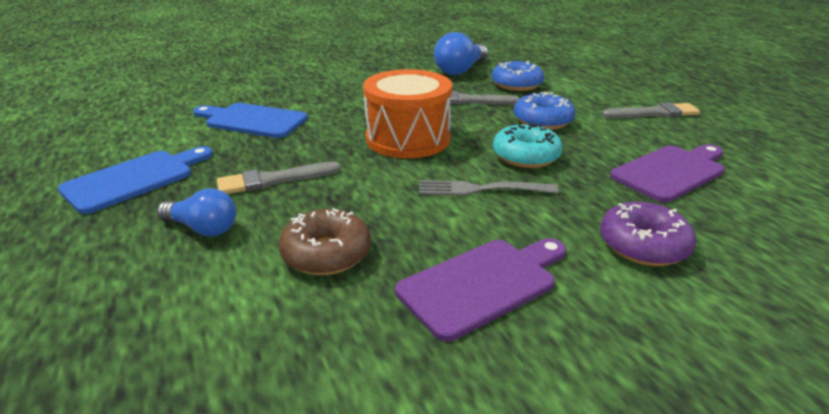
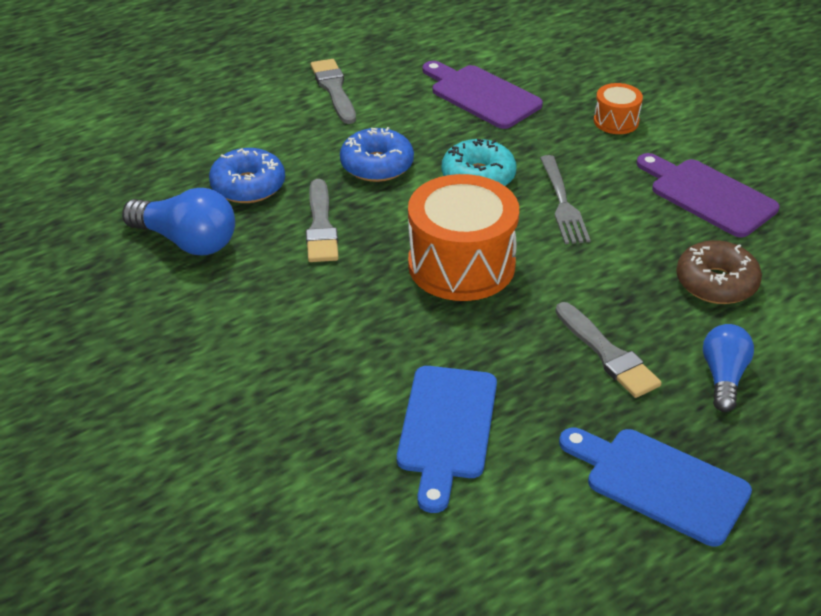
camera: 100 degrees left, 10 degrees up
(643, 245) = (616, 121): purple donut -> orange drum

